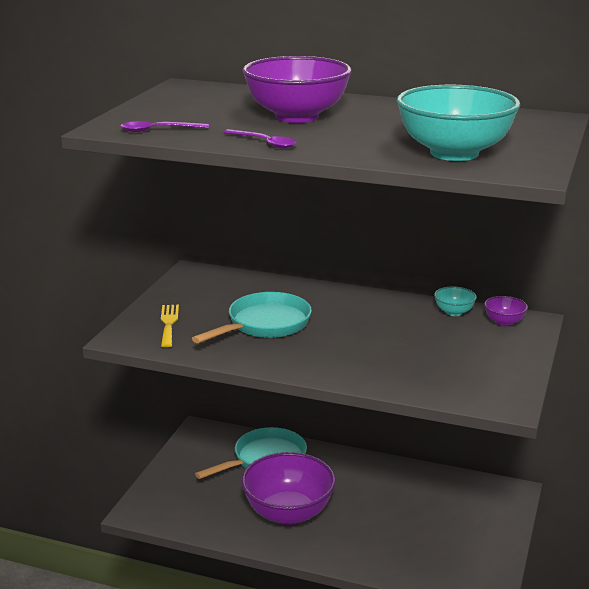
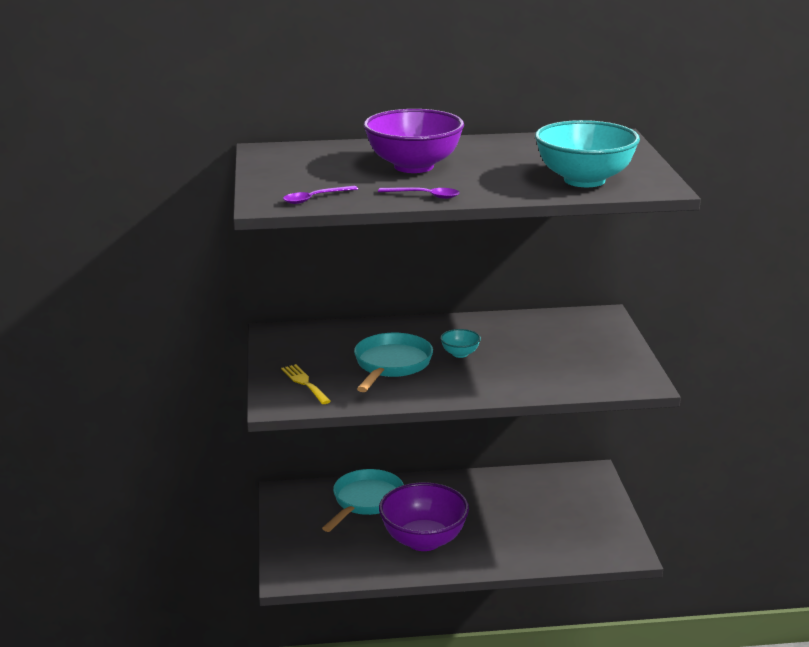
camera: 25 degrees left, 0 degrees up
(454, 312) = (537, 320): turquoise bowl -> turquoise bowl (460, 354)
(504, 322) = (584, 320): purple bowl -> none

